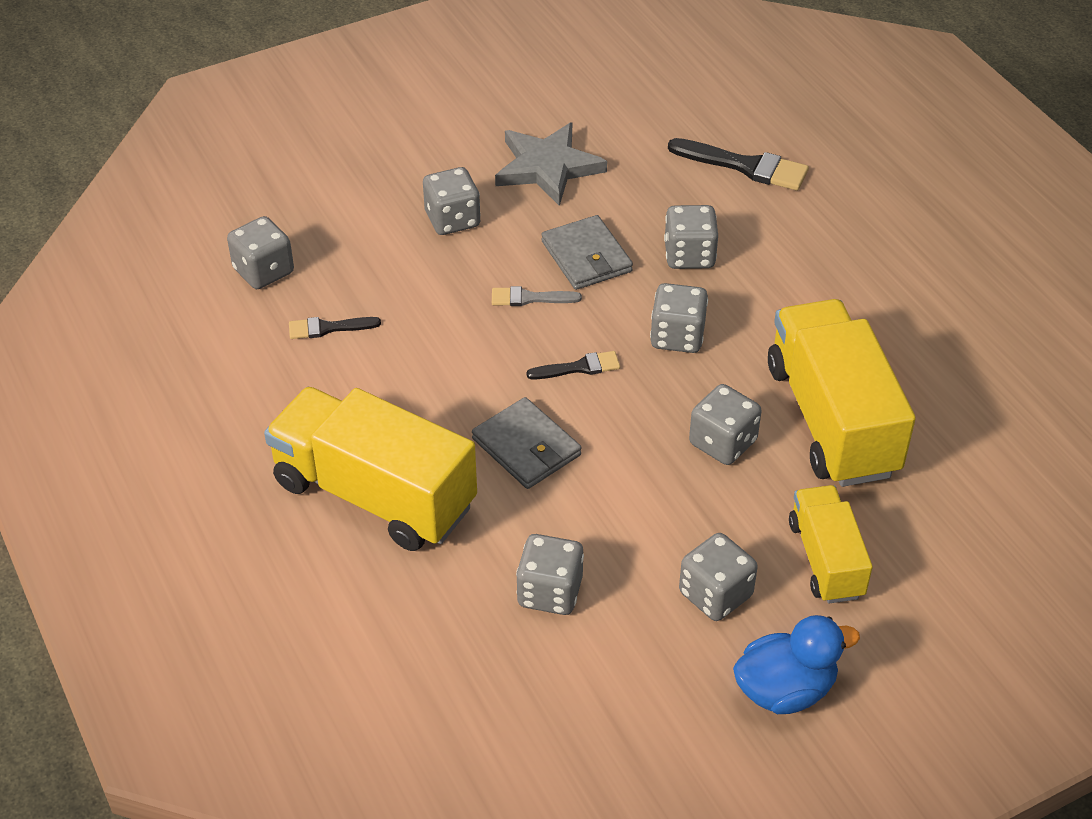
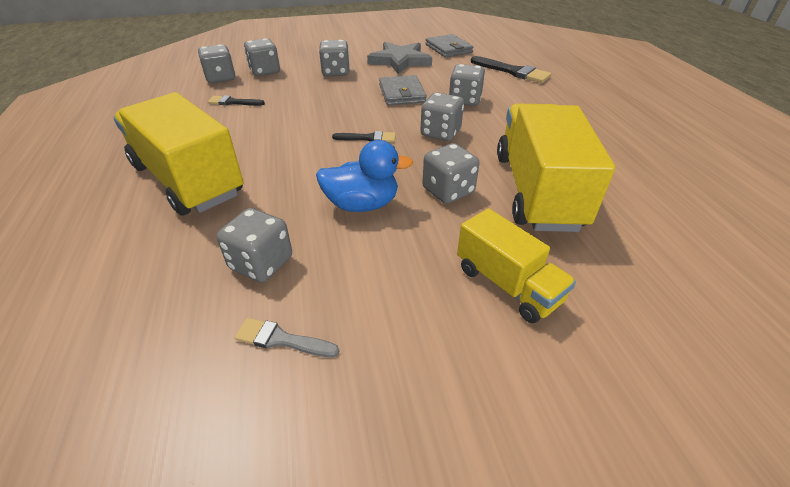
camera: 15 degrees right, 5 degrees down
(526, 447) = (307, 171): grey wallet -> grey wallet (448, 49)
(530, 298) = (357, 105): grey brush -> grey brush (281, 339)
(715, 594) = (397, 293): grey dice -> grey dice (265, 71)
(785, 690) = (430, 399): blue duck -> blue duck (362, 204)
(826, 559) = (507, 284): yellow truck -> yellow truck turned 135 degrees clockwise

